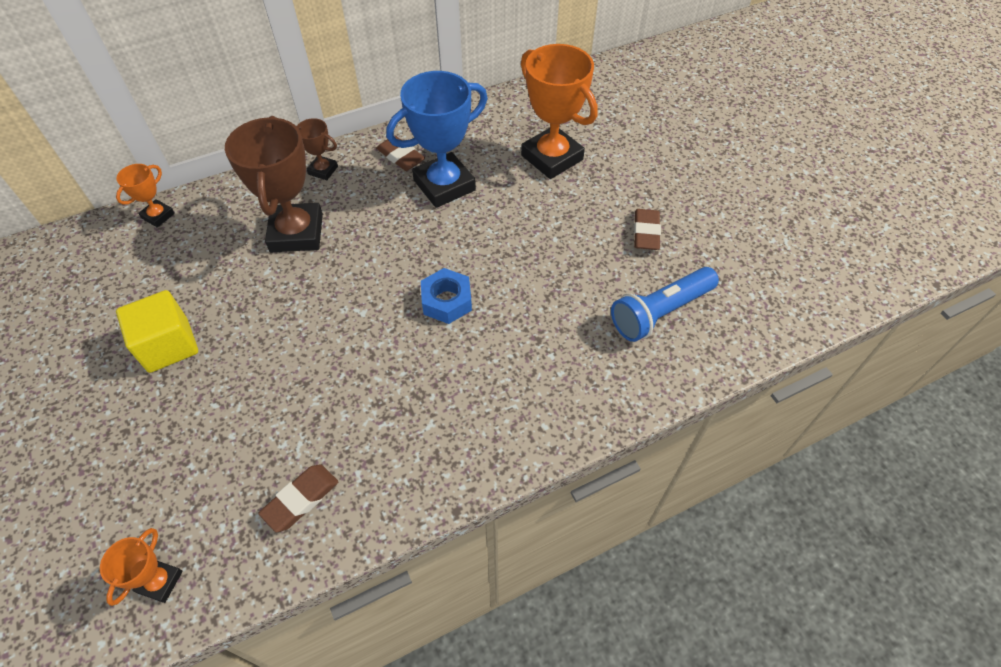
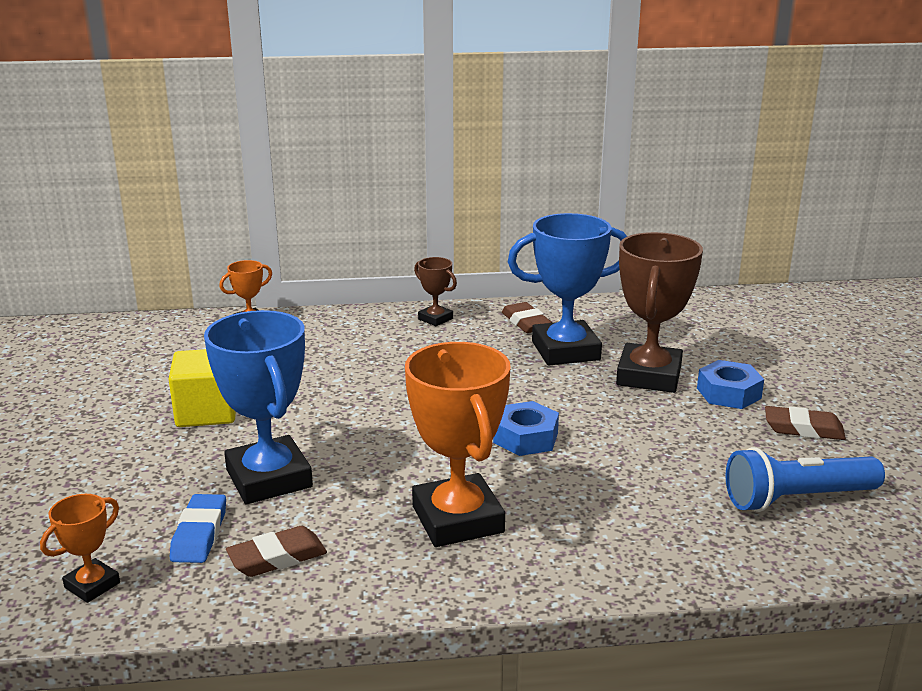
camera: 20 degrees right, 30 degrees down
(226, 494) = (200, 534): none -> blue eraser
(257, 411) = (269, 478): none -> blue trophy
(296, 233) = (383, 357): brown trophy -> brown trophy (649, 376)
(552, 157) = (705, 350): orange trophy -> orange trophy (458, 519)
(583, 205) = (728, 393): none -> blue nut
(645, 233) = (803, 429): brown eraser -> brown eraser turned 75 degrees clockwise

